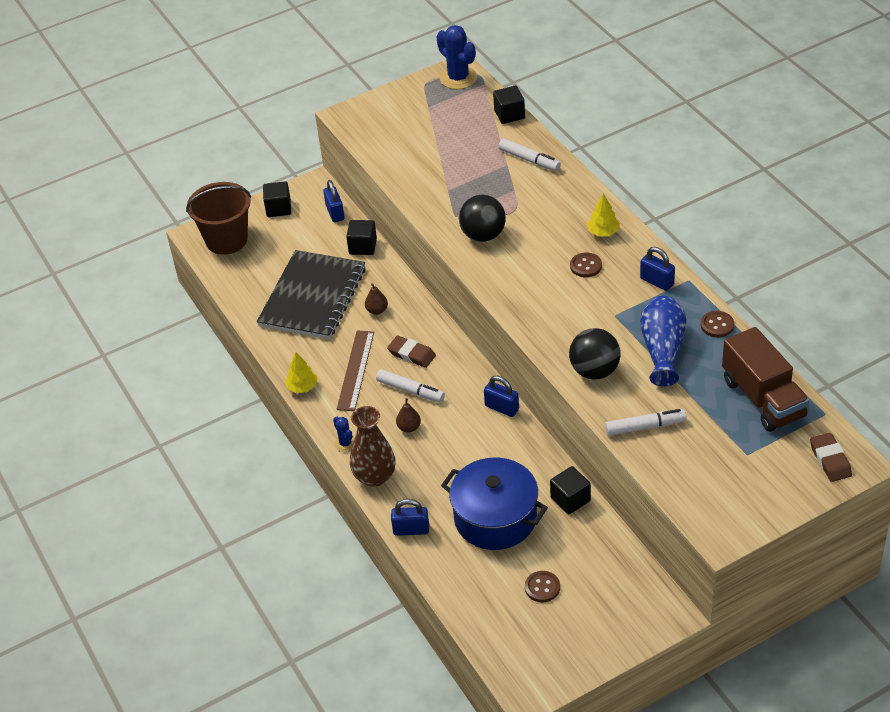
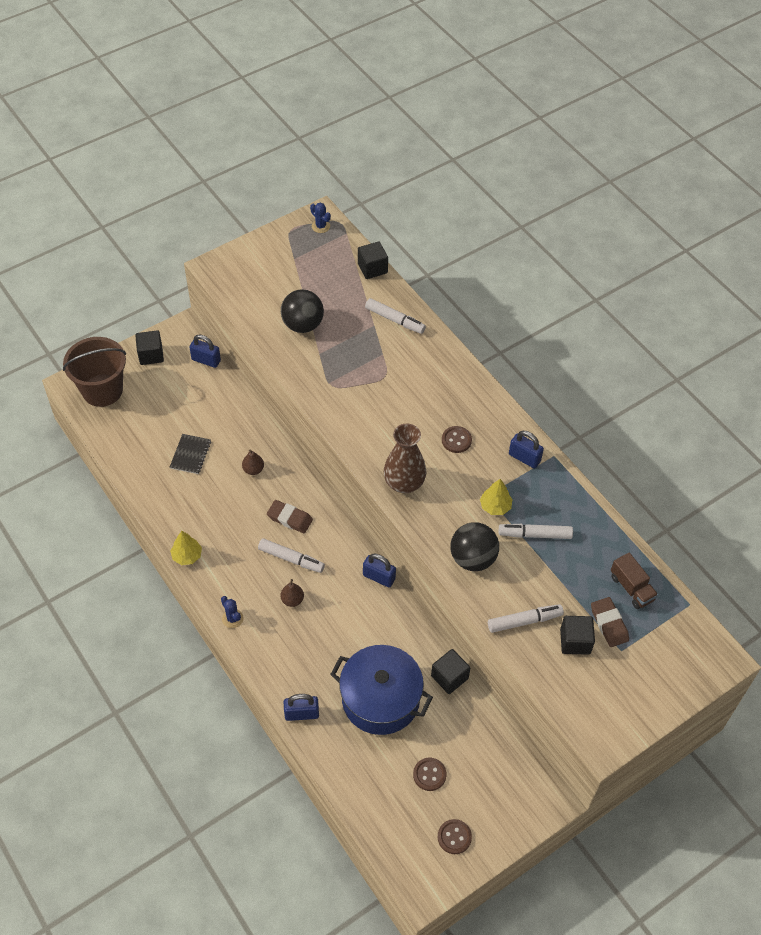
camera: 10 degrees left, 10 degrees up
(313, 297) = (190, 455): black notebook -> black notebook, size x0.41
(335, 213) = (206, 360): blue padlock -> blue padlock turned 45 degrees counterclockwise
(355, 370) = (237, 536): brown ruler -> none
(363, 246) = (235, 398): black cube -> black cube (575, 641)
(374, 476) = (263, 655): brown vase -> brown vase (404, 483)
(458, 78) = (320, 226): blue cactus -> blue cactus, size x0.52
(483, 235) = (356, 405): black ball -> black ball (302, 325)
(603, 232) = (470, 402): yellow tree -> yellow tree (495, 506)
(663, 350) = (535, 535): blue vase -> white marker
(717, 325) = (583, 506): brown button -> brown button (454, 837)
(763, 398) = (631, 588): brown truck -> brown truck, size x0.55
(830, 460) = (698, 656): brown eraser -> brown eraser (609, 624)

